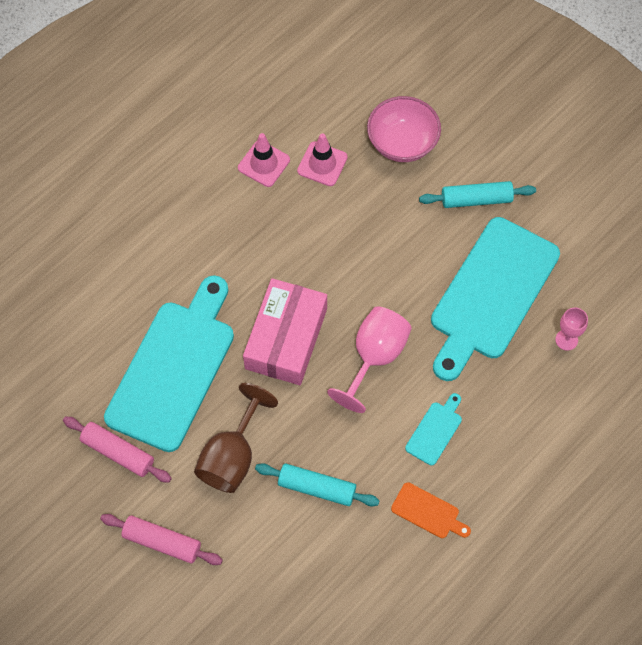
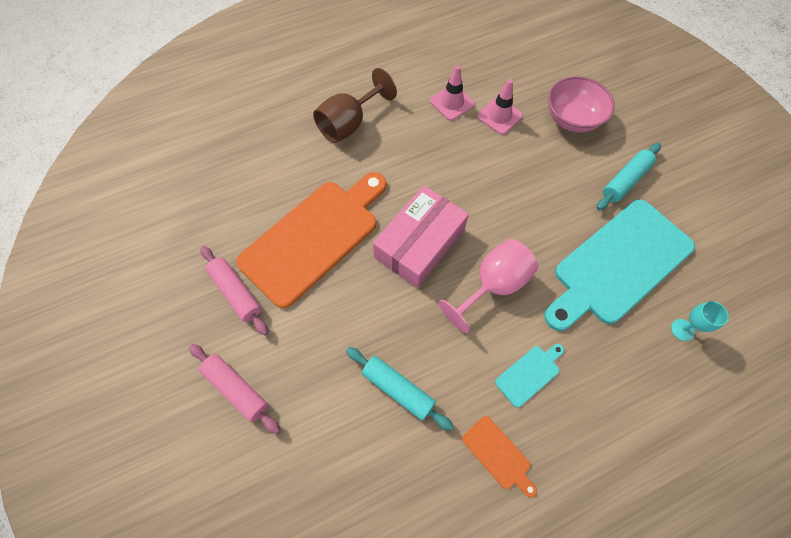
camera: 20 degrees right, 0 degrees up
(174, 368) = (314, 237): turquoise cutting board -> orange cutting board
(232, 456) = (332, 331): brown goblet -> brown goblet (349, 124)
(476, 199) = (625, 181): turquoise rolling pin -> turquoise rolling pin turned 60 degrees counterclockwise
(566, 340) = (682, 330): pink goblet -> turquoise goblet

